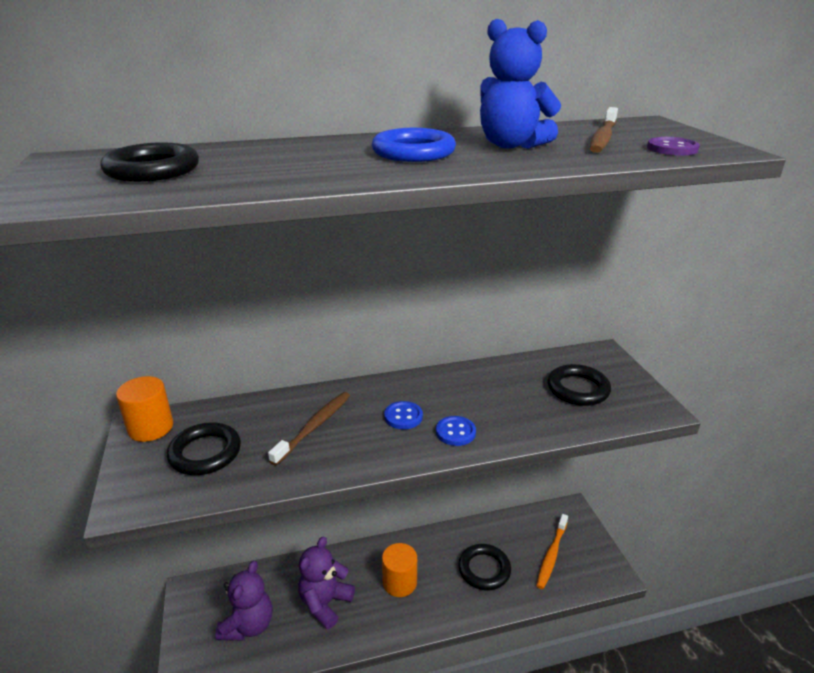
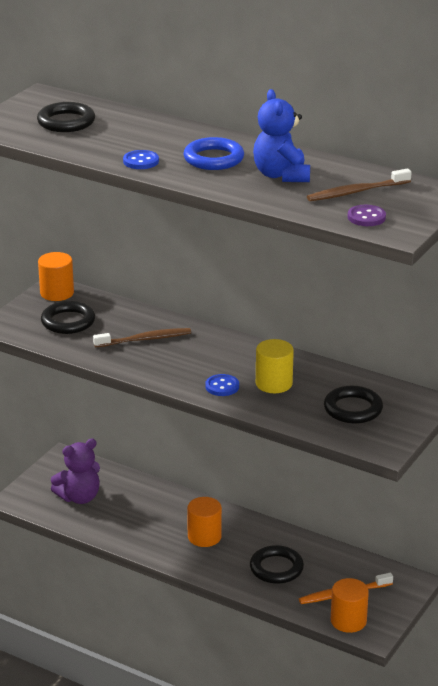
camera: 45 degrees right, 0 degrees up
(325, 603) = (140, 516): purple teddy bear -> none
(403, 416) = (206, 362): blue button -> blue button (141, 161)
(489, 403) = (274, 384): none -> yellow cylinder
(586, 577) = (348, 621): none -> orange cylinder

